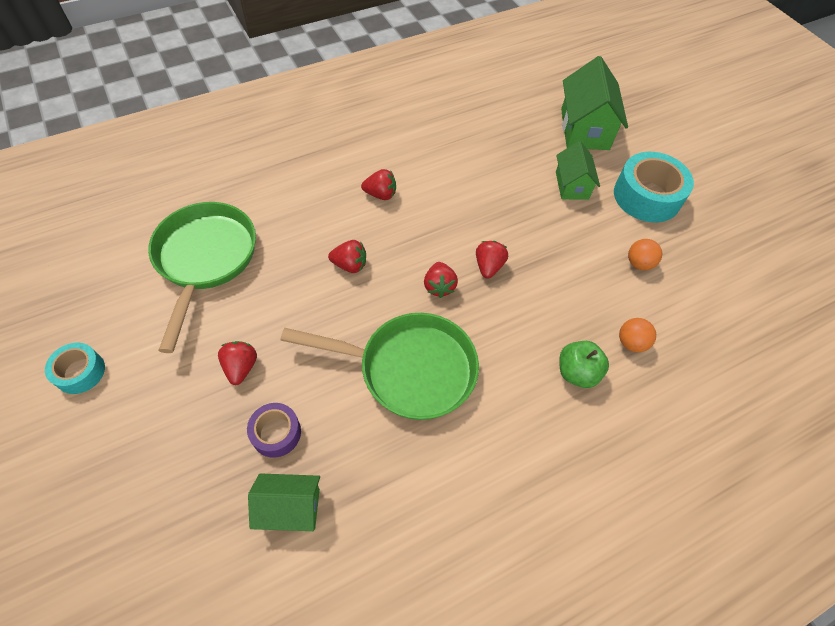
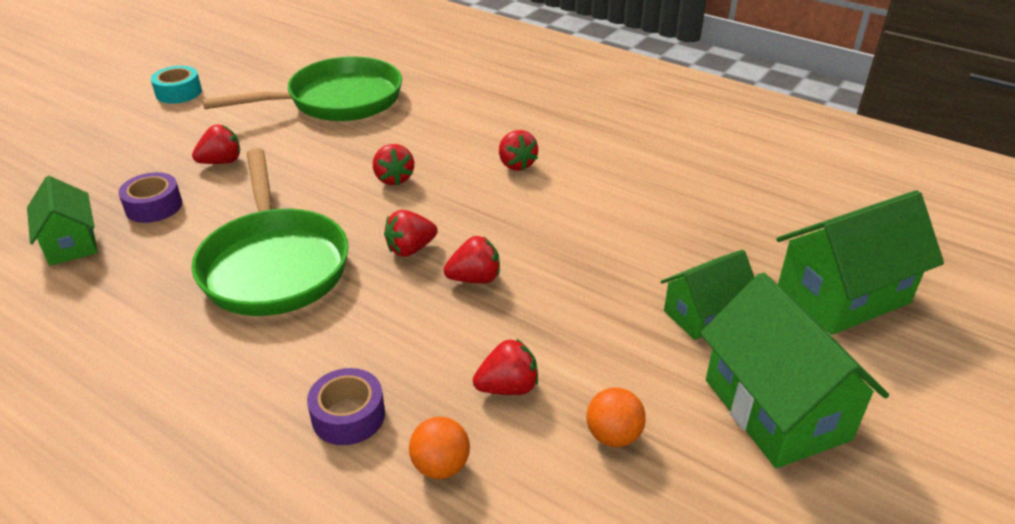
camera: 65 degrees right, 20 degrees down
(577, 372) = (348, 416): green apple -> purple tape
(587, 290) = (508, 387): none -> red strawberry
(646, 196) = (776, 409): turquoise tape -> green house

